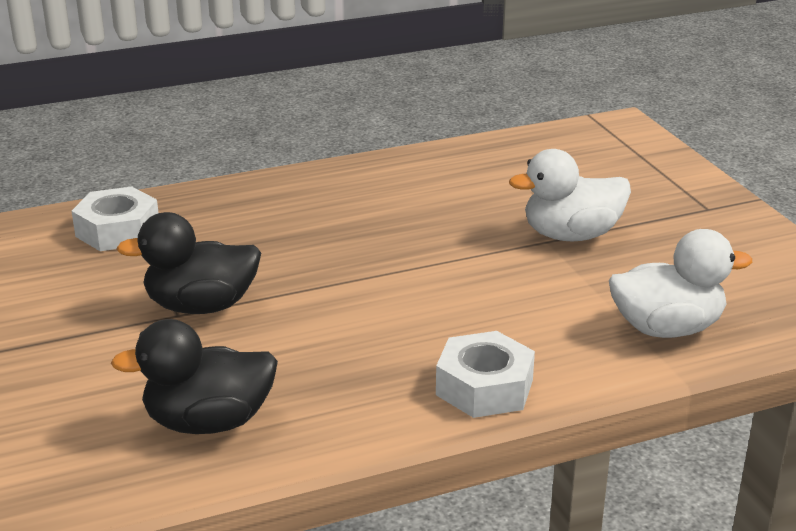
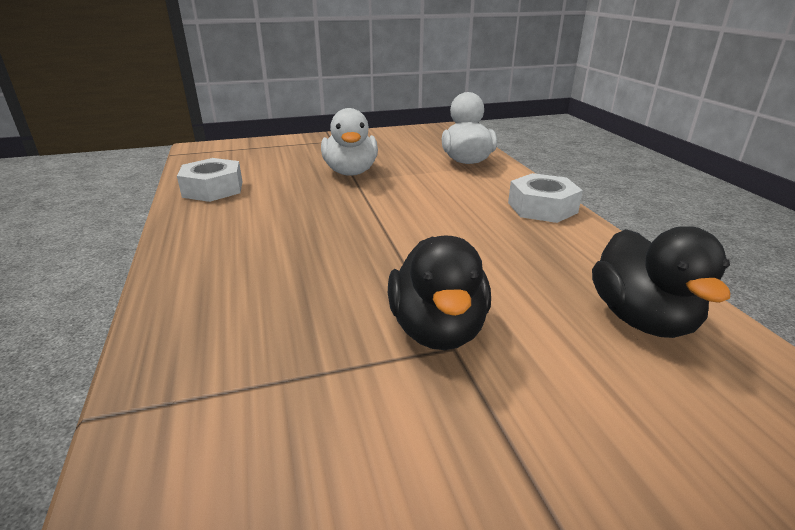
camera: 85 degrees left, 0 degrees up
(118, 230) = (220, 416): white nut -> white nut (213, 189)

